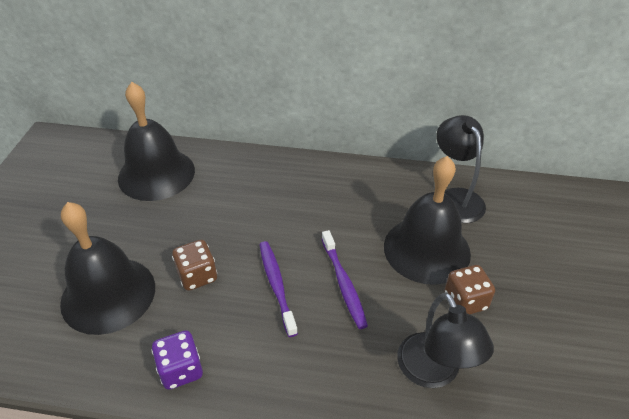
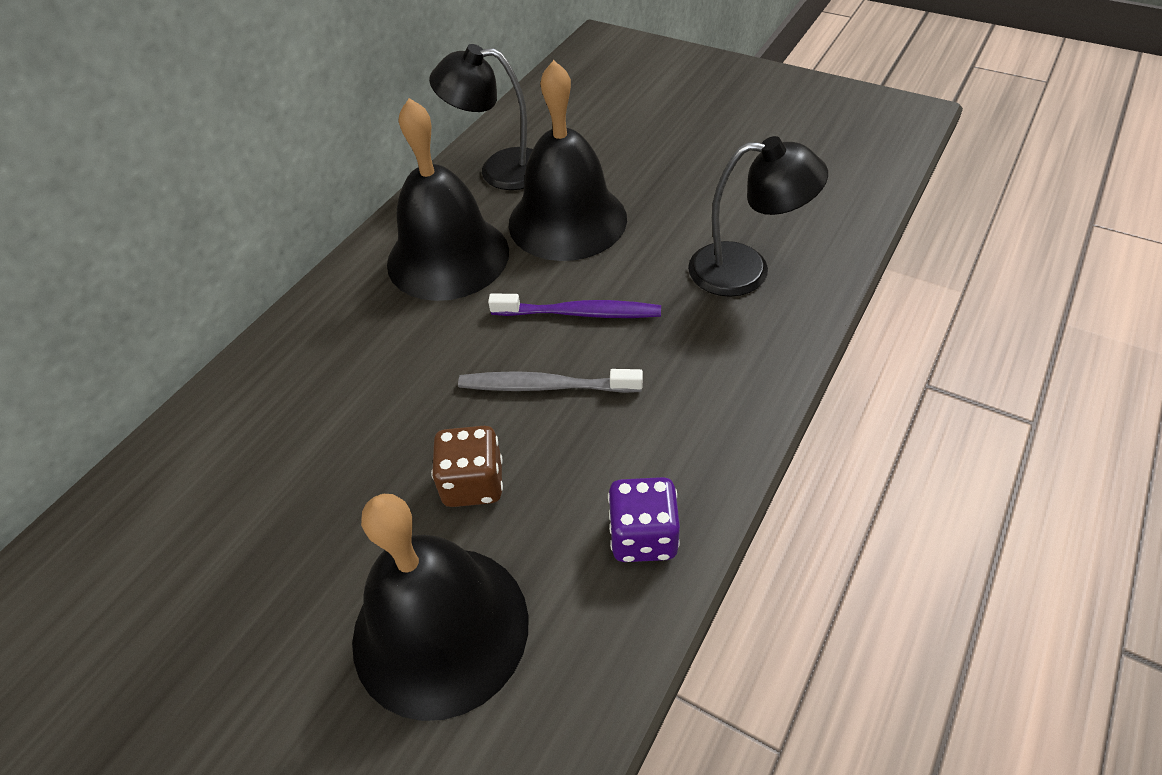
camera: 65 degrees left, 5 degrees up
(156, 174) = (185, 508): black bell -> black bell (448, 257)
(276, 285) = (545, 386): purple toothbrush -> grey toothbrush
(465, 301) = (661, 213): brown dice -> none

